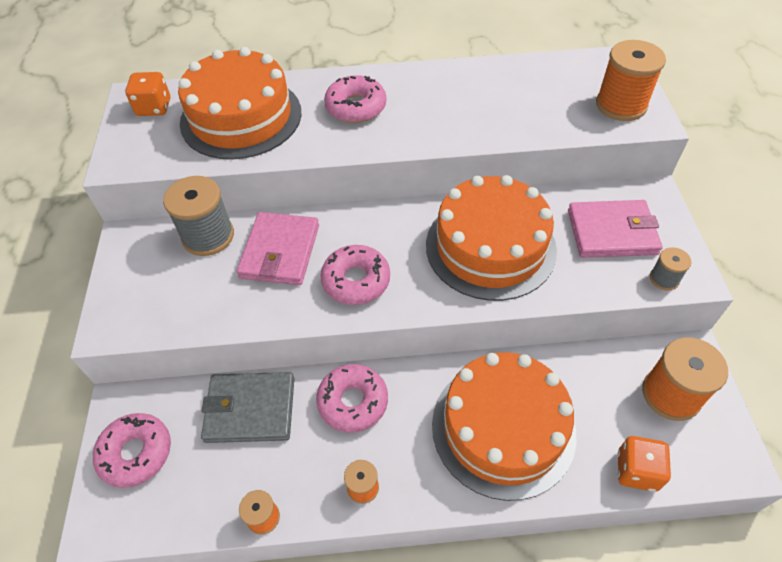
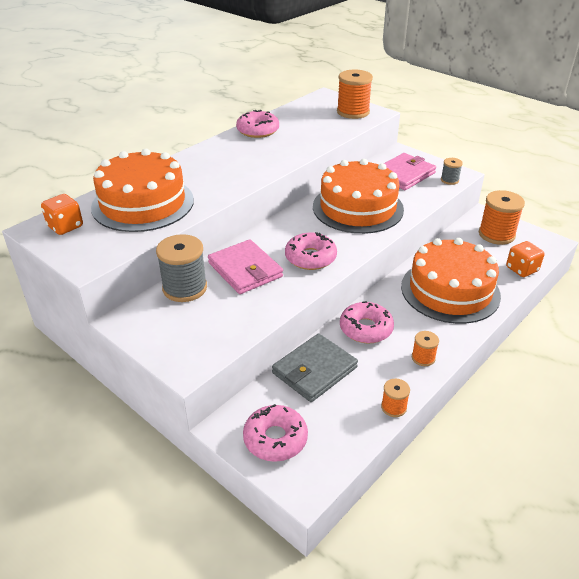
camera: 45 degrees left, 15 degrees down
(356, 107) = (213, 168): pink donut -> pink donut (258, 130)

